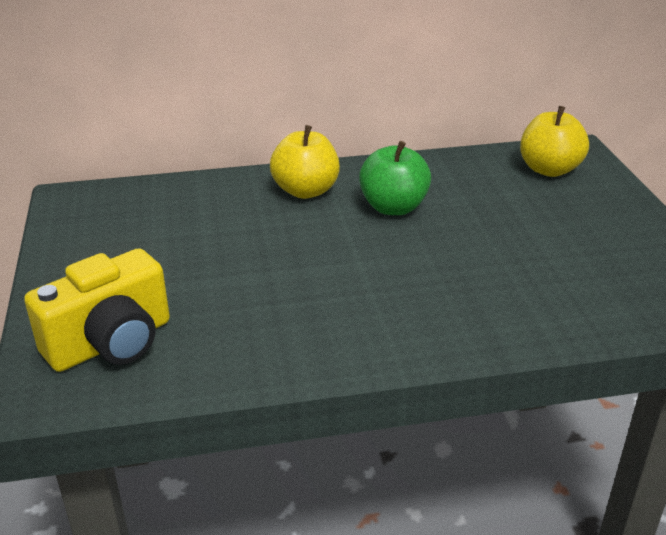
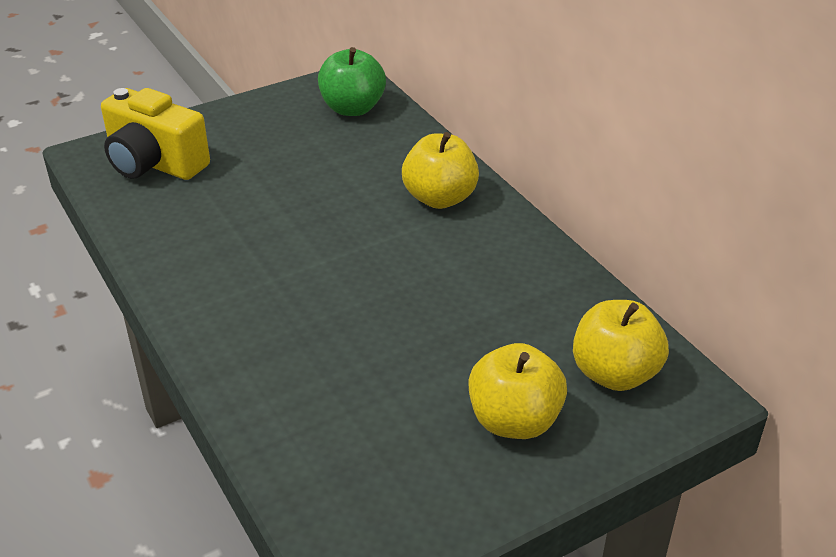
camera: 70 degrees right, 5 degrees up
(393, 207) = (440, 262): green apple -> green apple (352, 108)
(587, 214) = (514, 420): none -> yellow apple

